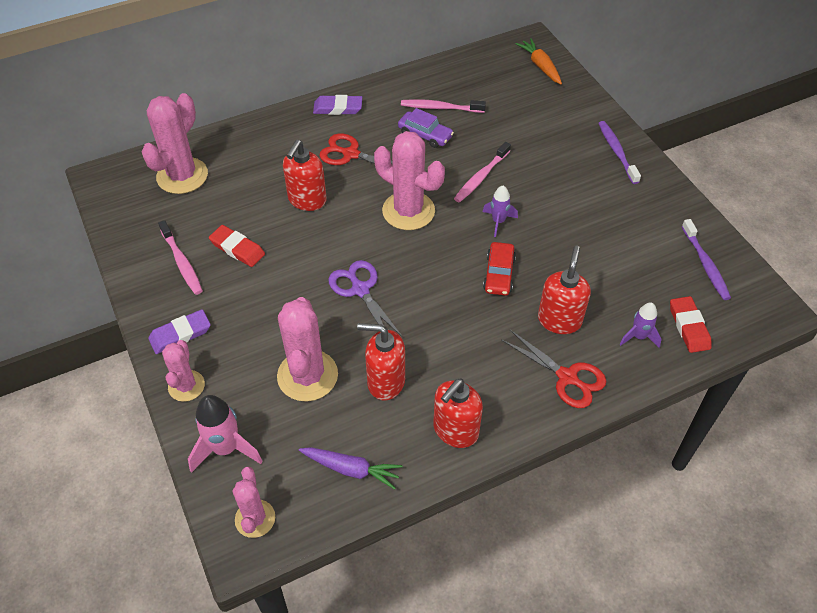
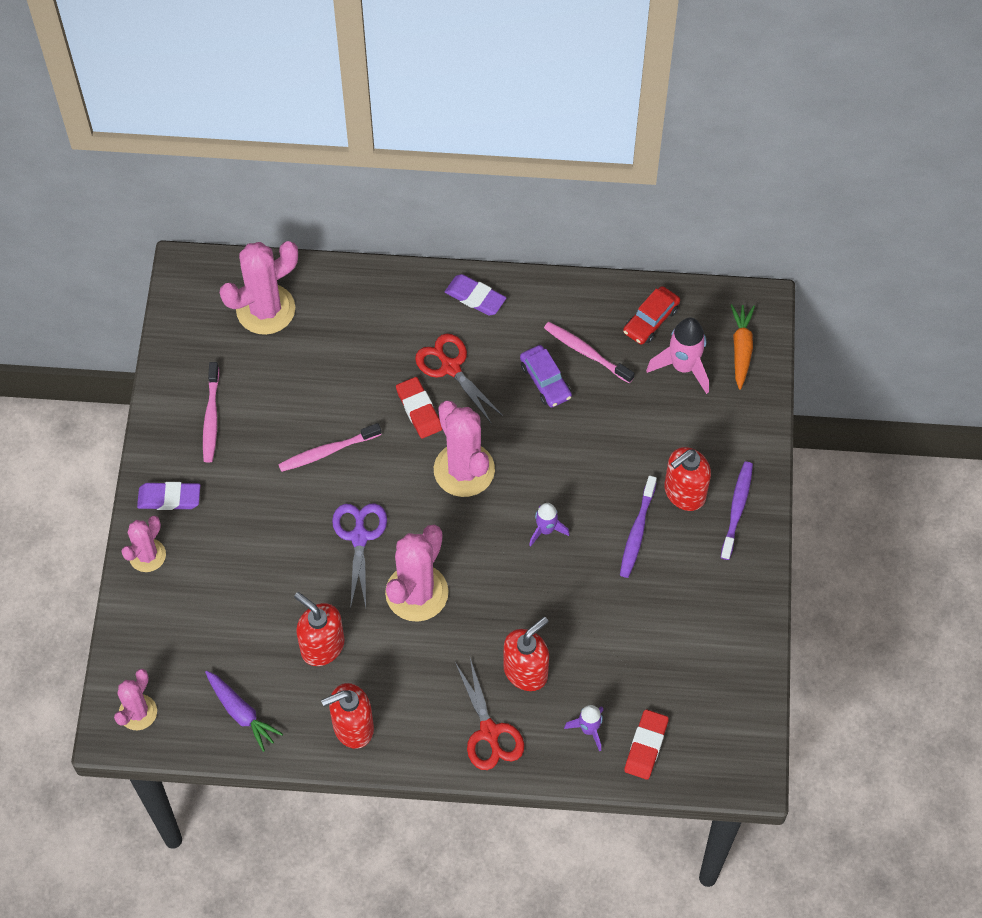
camera: 30 degrees right, 10 degrees up
(226, 448) = (148, 635): pink rocket -> pink rocket (683, 366)
(237, 248) = (271, 428): red eraser -> red eraser (419, 410)
(307, 200) = (371, 404): red soap dispenser -> red soap dispenser (684, 493)
(307, 375) = (257, 602): pink cactus -> pink cactus (417, 593)
(481, 177) = (566, 466): pink toothbrush -> pink toothbrush (327, 451)
(499, 274) = (503, 590): red car -> red car (651, 320)
(705, 264) = (719, 690): purple toothbrush -> purple toothbrush (637, 532)

